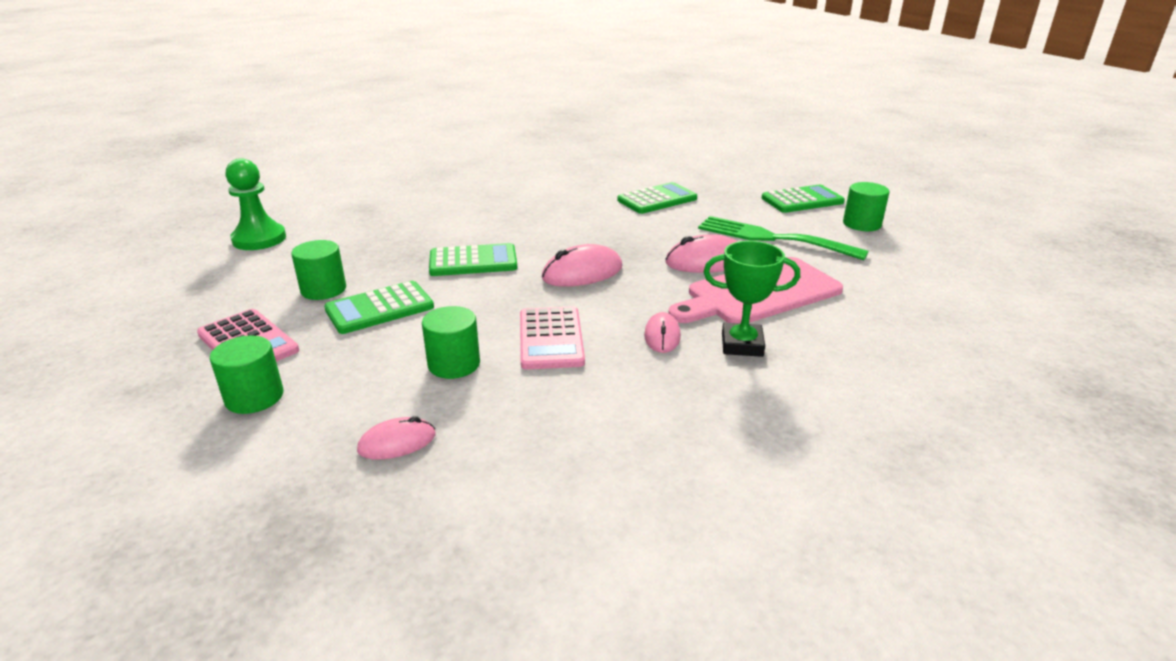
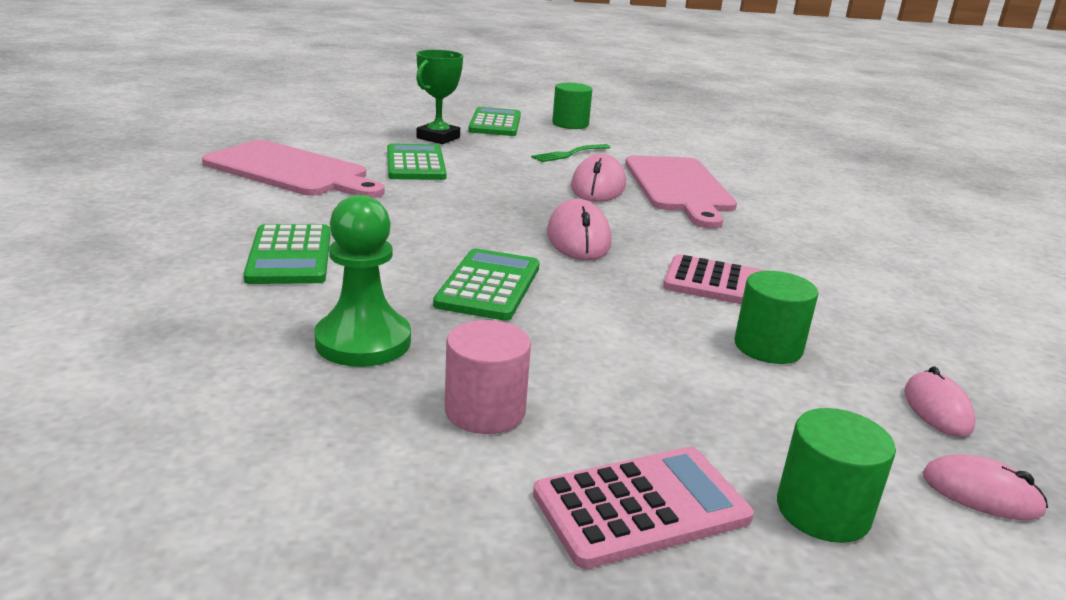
camera: 70 degrees left, 5 degrees down
(259, 239) = (158, 461): green pawn -> green pawn (363, 341)
(323, 289) = (485, 411): green cylinder -> pink cylinder
(380, 308) = (589, 372): green calculator -> green calculator (290, 256)
(591, 176) = (291, 171): none -> pink cutting board
(662, 336) = (744, 239): pink mouse -> pink mouse (981, 494)
(742, 345) = (772, 217): green trophy -> green trophy (438, 138)
(772, 238) = (569, 154): green fork -> green fork, size x0.53

